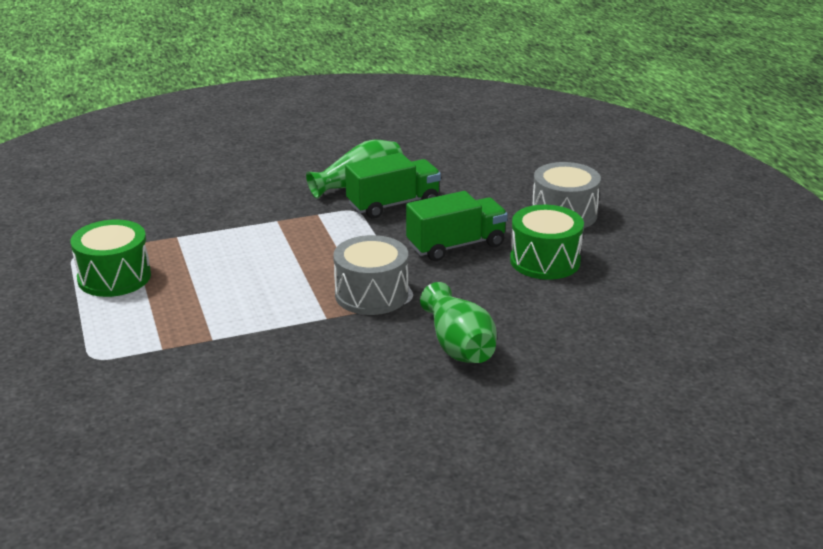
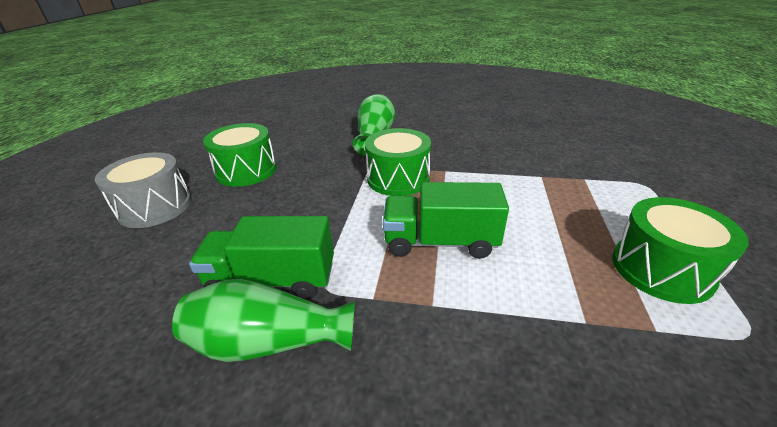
camera: 150 degrees left, 5 degrees up
(371, 294) = (398, 179): grey drum -> green drum
(456, 245) = (285, 202): green truck -> green truck (440, 242)

